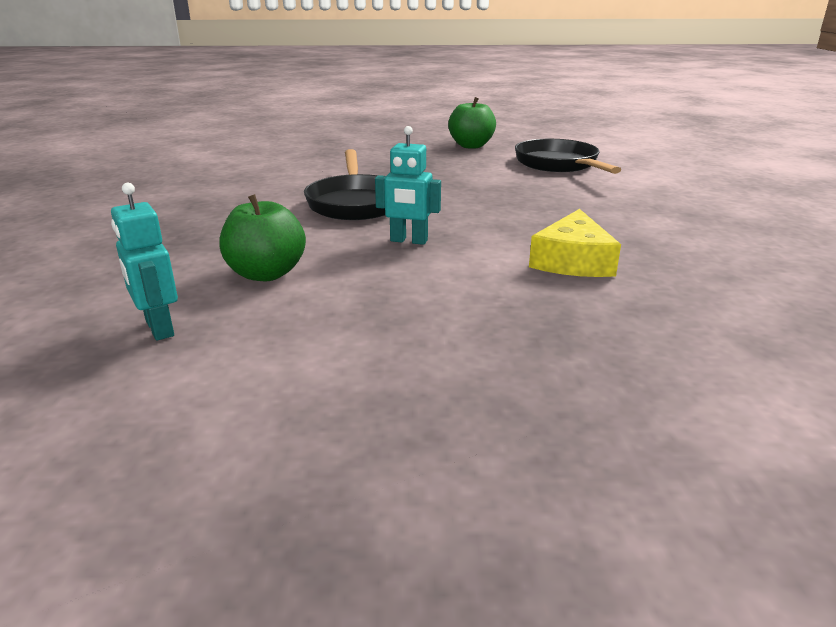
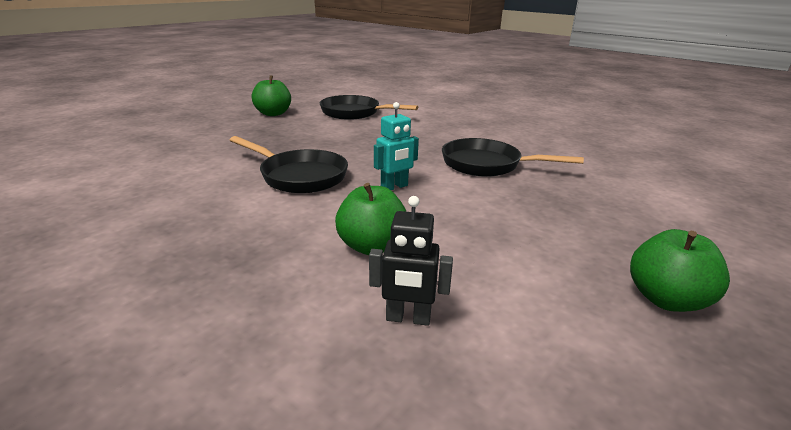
camera: 50 degrees left, 0 degrees up
(159, 328) = (408, 318): turquoise robot -> black robot
(379, 473) = (666, 299): none -> green apple
(573, 261) = (487, 165): yellow cheese -> black pan

